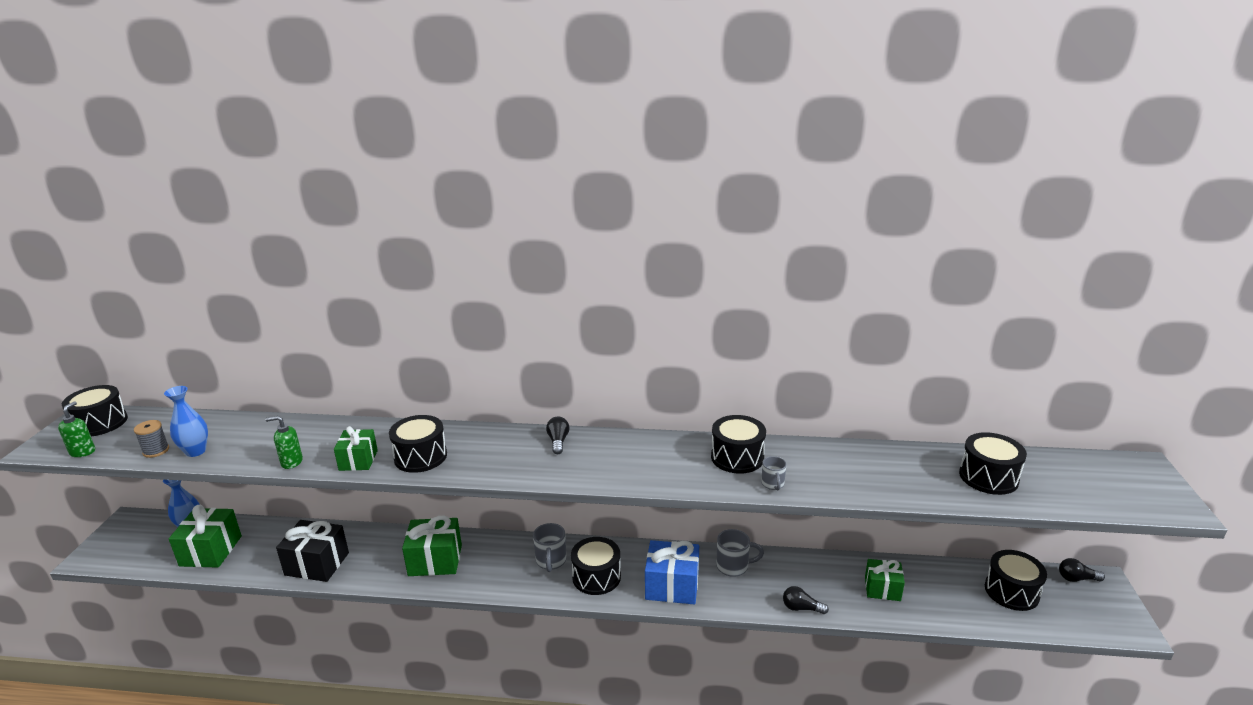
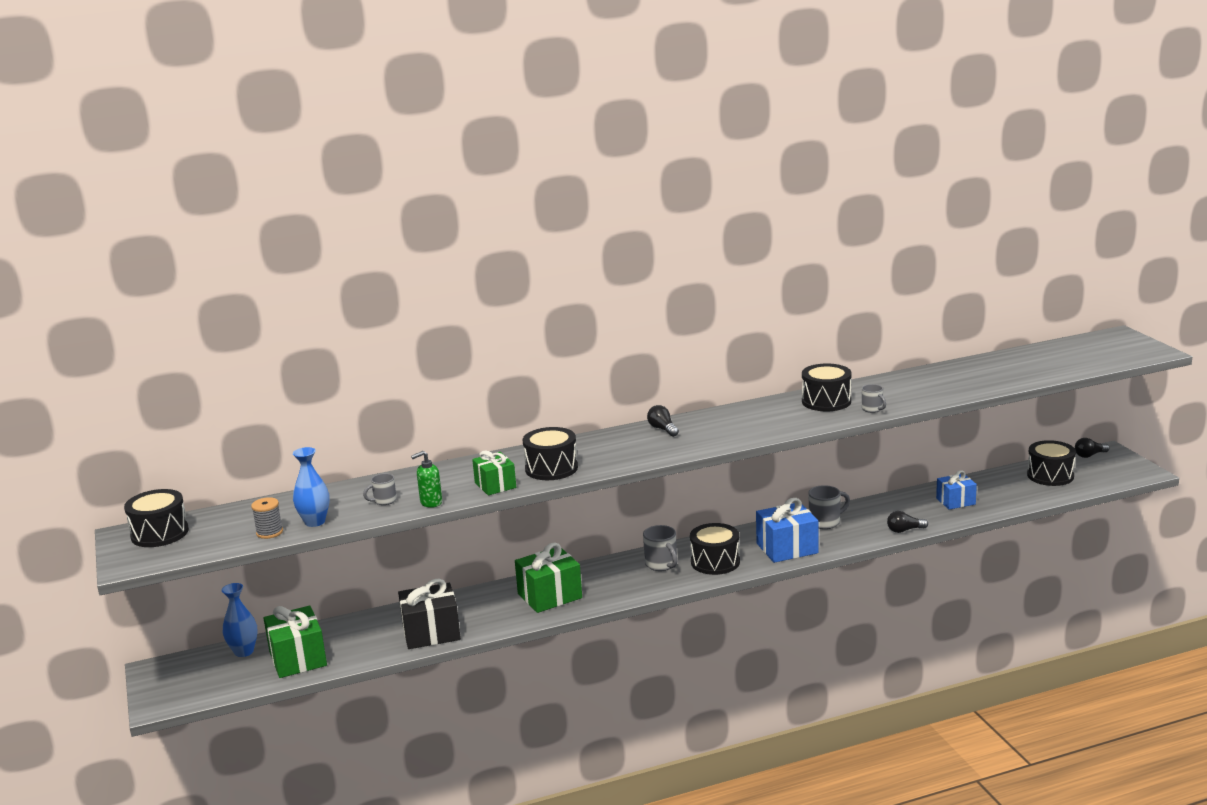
camera: 25 degrees left, 5 degrees down
(83, 452) = (186, 554): green soap dispenser -> none
(266, 446) = (384, 501): none -> grey mug
(882, 589) = (955, 501): green gift -> blue gift
(988, 477) = (1022, 367): black drum -> none

